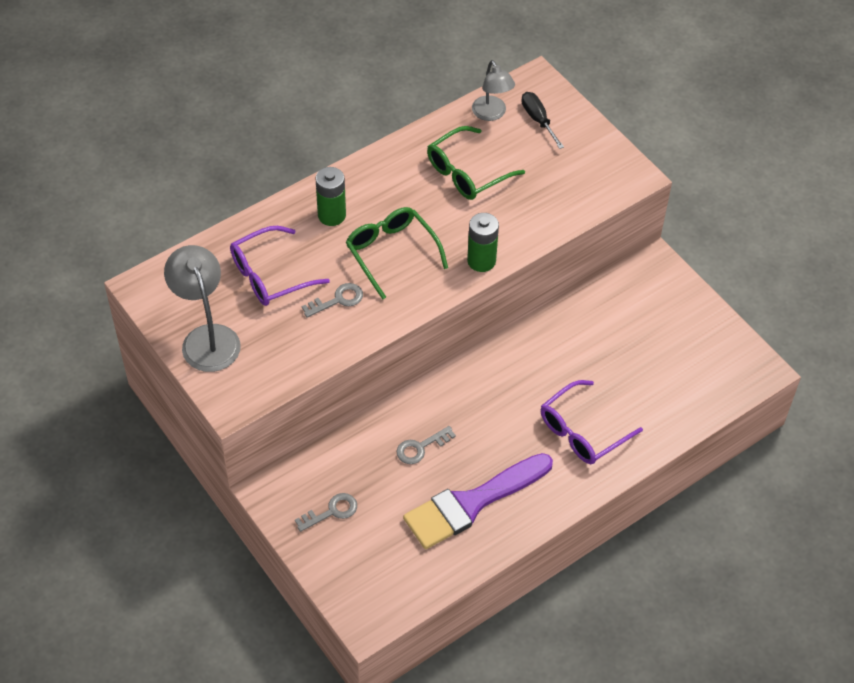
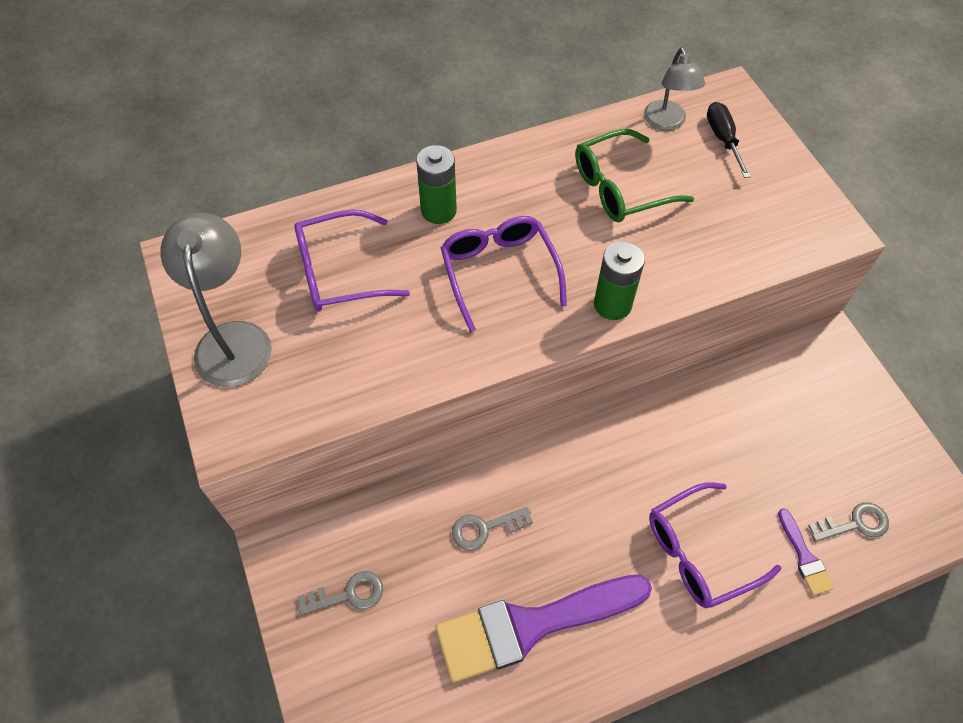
camera: 15 degrees right, 5 degrees up
(338, 300) = (413, 321): grey key -> grey key (855, 524)
(391, 253) = (499, 272): green glasses -> purple glasses
(658, 419) = (804, 556): none -> purple brush

